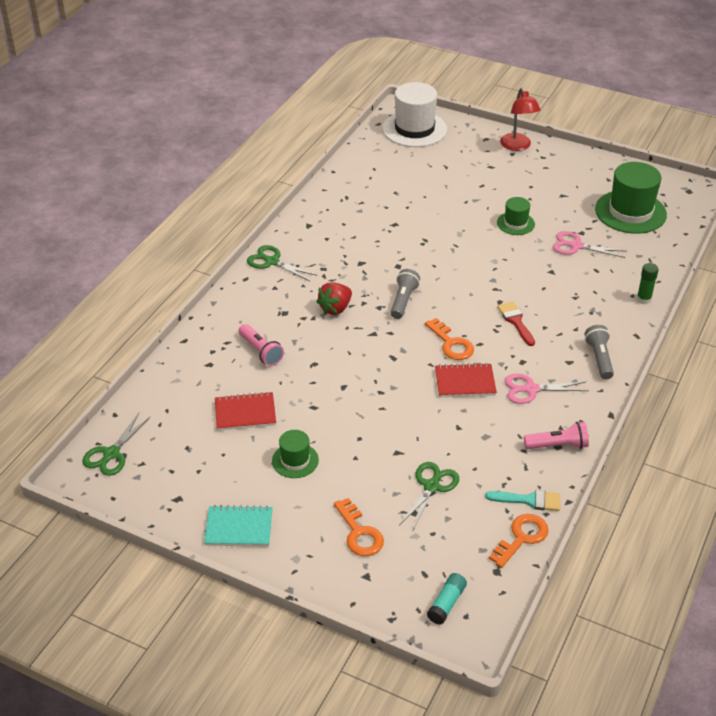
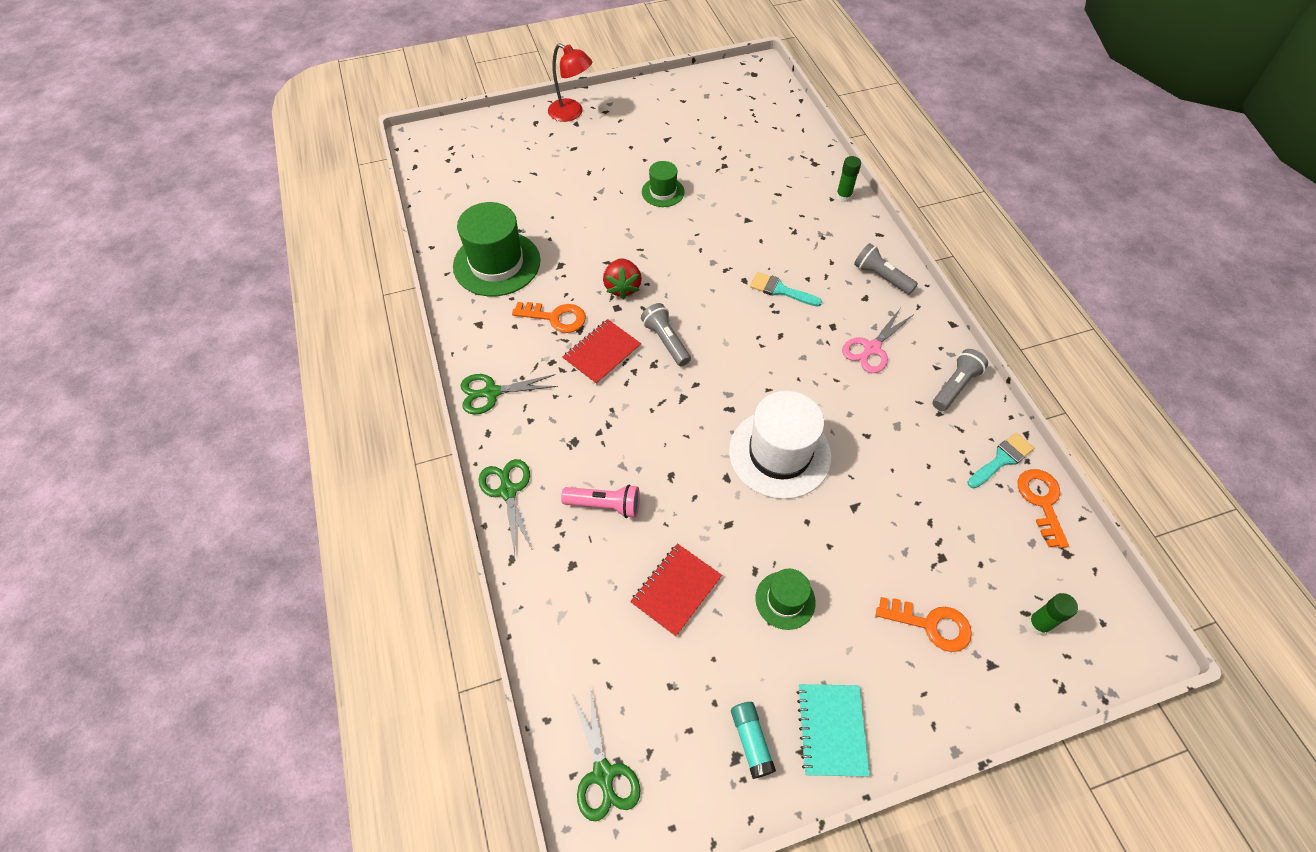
camera: 45 degrees left, 15 degrees up
(239, 528) = (831, 730): turquoise notebook -> turquoise notebook turned 45 degrees counterclockwise
(335, 308) = (616, 397): red strawberry -> red strawberry (622, 287)
(414, 129) = (457, 151): white hat -> white hat (779, 453)
(423, 584) = (1038, 624): none -> green glue stick
(431, 486) = (921, 516): green scissors -> green scissors (508, 491)
(447, 603) = (1076, 625): turquoise glue stick -> turquoise glue stick (751, 740)
(451, 344) = (759, 354): orange key -> orange key (555, 317)
(465, 382) = (816, 384): red notebook -> red notebook (602, 353)
(515, 321) = (780, 290): red brush -> turquoise brush
(557, 445) = (955, 386): pink flashlight -> grey flashlight
(575, 246) = (735, 181): pink scissors -> none
(630, 212) = (736, 121): green hat -> green hat (497, 263)

